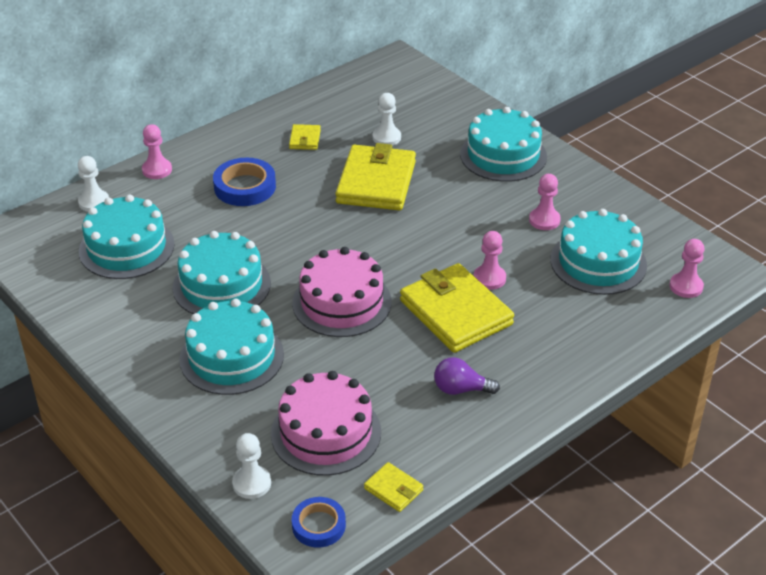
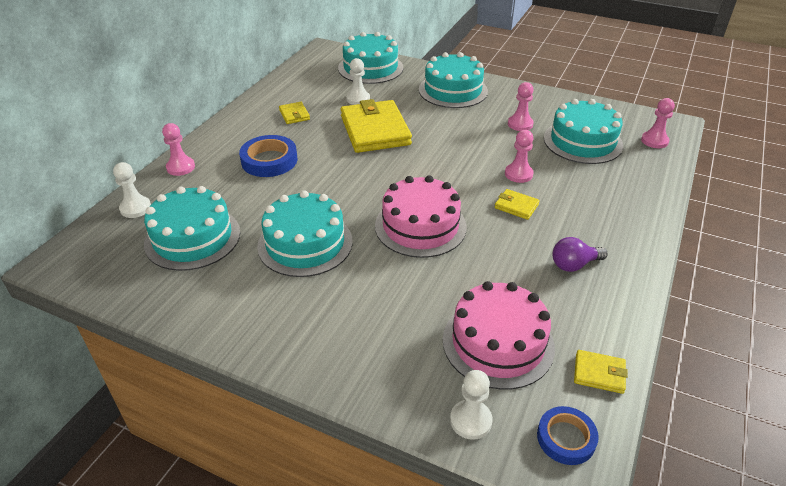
camera: 25 degrees left, 0 degrees up
(231, 357) = (360, 303): turquoise cake -> turquoise cake (370, 68)
(455, 312) = (516, 206): yellow wallet -> yellow wallet, size x0.44

